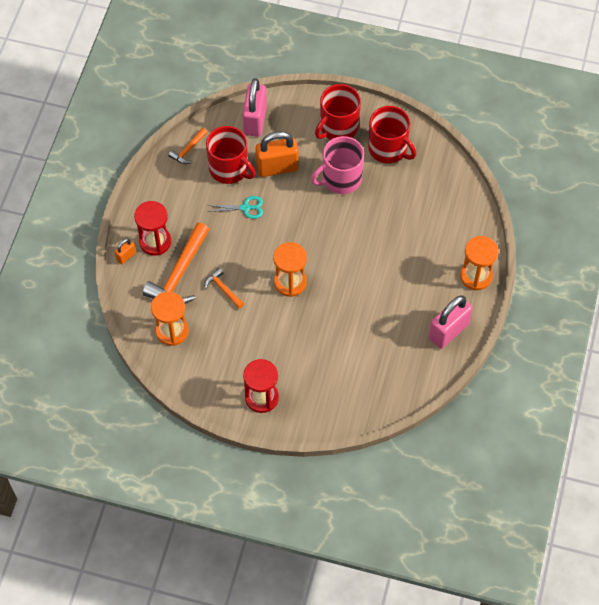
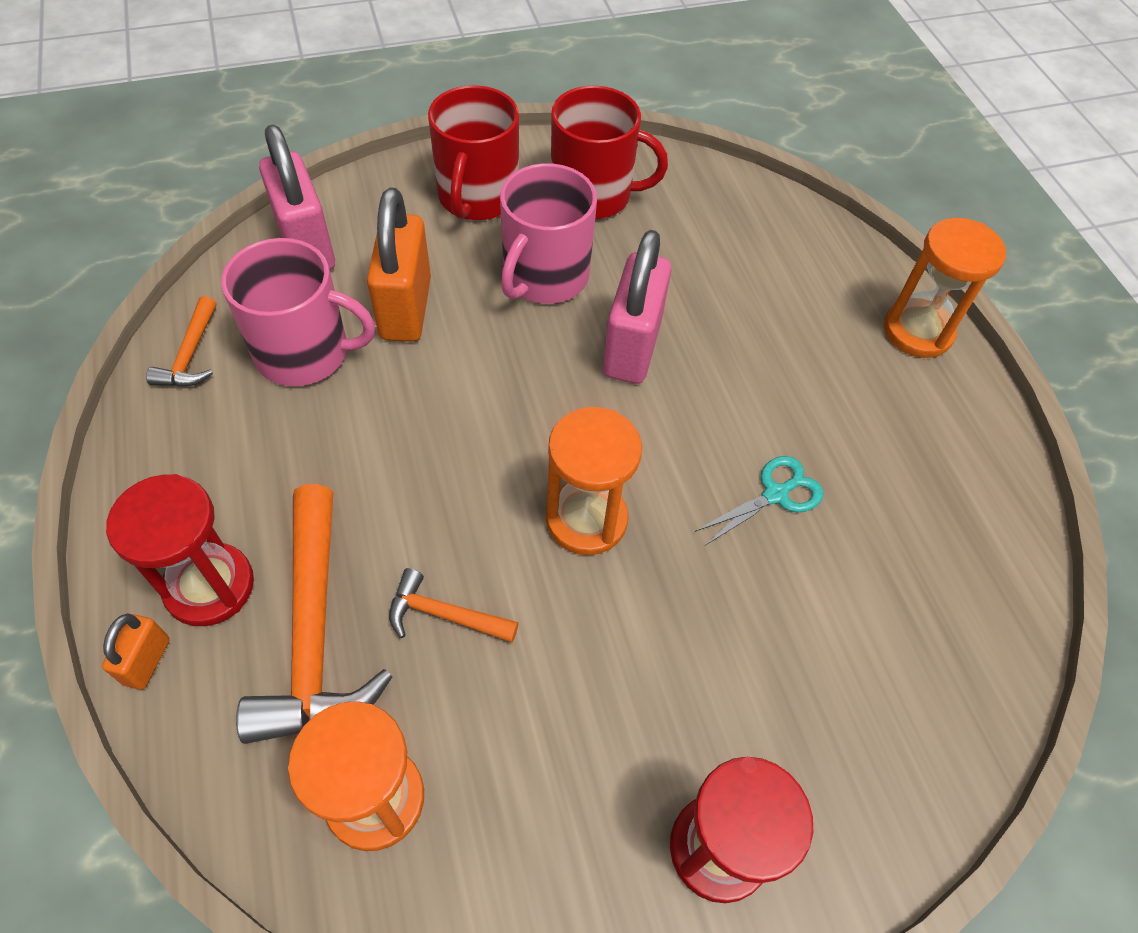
camera: 35 degrees left, 5 degrees down
(229, 169) = (305, 353): red mug -> pink mug
(245, 208) = (387, 412): turquoise scissors -> turquoise scissors (775, 494)
(277, 167) = (405, 309): orange padlock -> orange padlock turned 45 degrees counterclockwise
(448, 331) = (965, 455): pink padlock -> pink padlock (632, 348)

